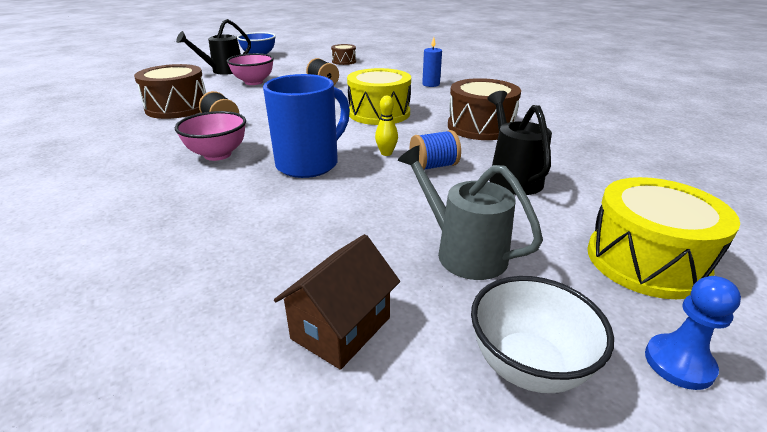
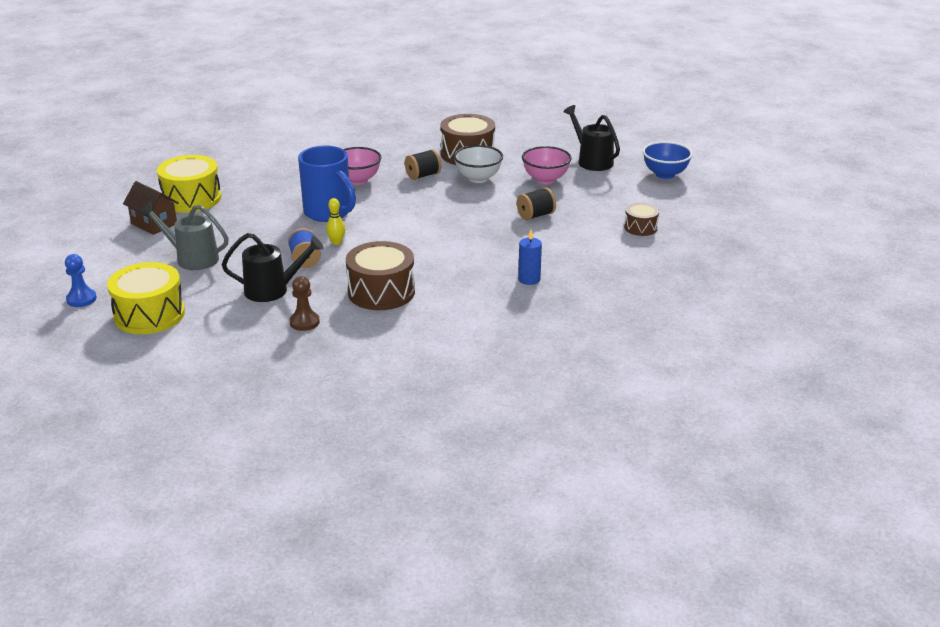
camera: 95 degrees right, 0 degrees up
(379, 113) = (432, 243): yellow drum -> yellow drum (191, 199)
(462, 251) = (191, 258): grey watering can -> grey watering can turned 120 degrees counterclockwise
(528, 366) = (105, 263): white bowl -> white bowl (478, 178)
(562, 154) = (304, 322): none -> brown pawn

